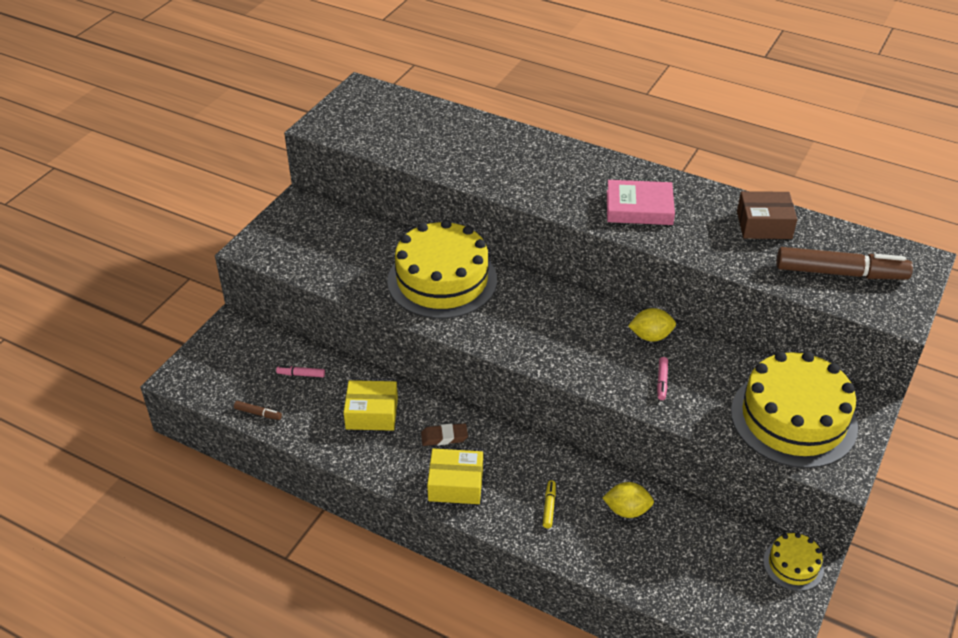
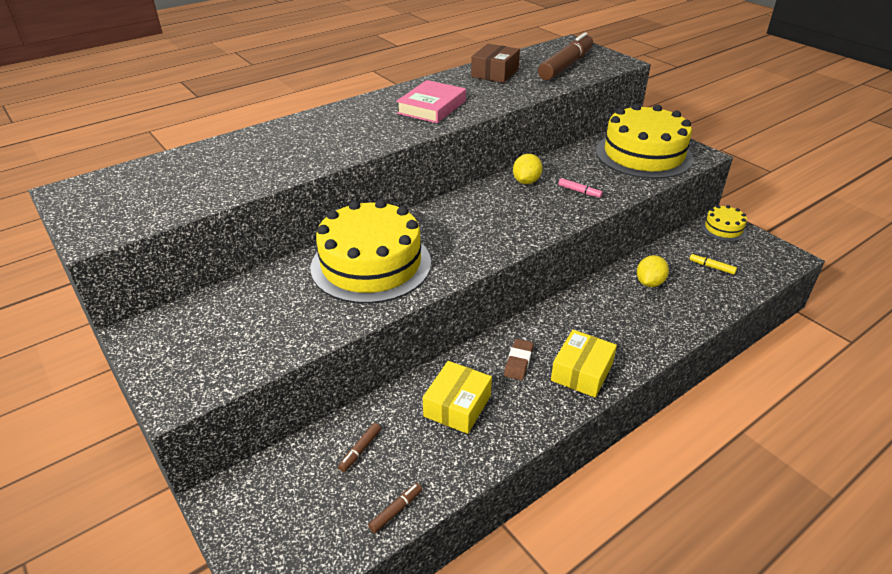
camera: 65 degrees left, 5 degrees down
(301, 374) = (360, 450): pink marker -> brown marker
(549, 507) = (631, 322): yellow marker -> yellow marker (712, 267)

